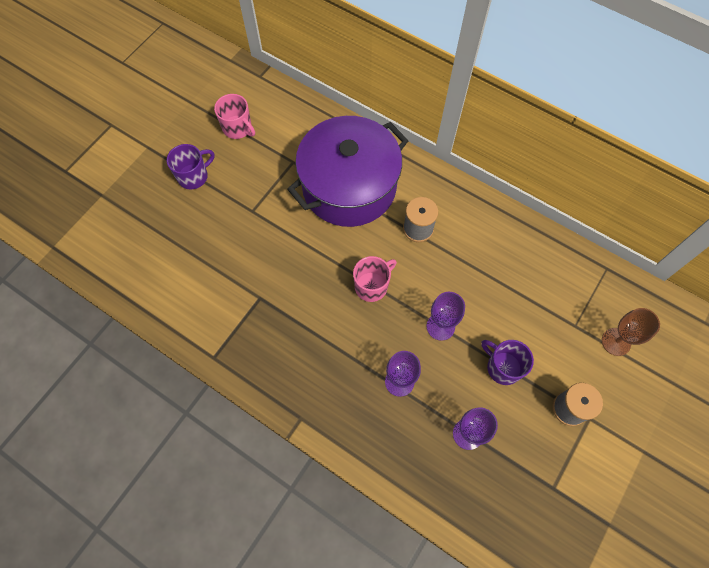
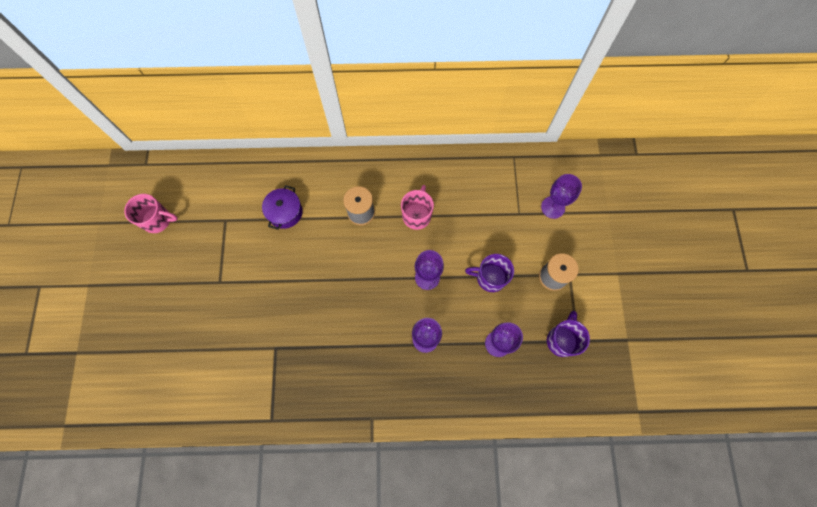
camera: 35 degrees left, 5 degrees up
(194, 176) = (148, 284): purple mug -> purple mug (561, 340)
(349, 187) = (285, 212): purple pot -> purple pot, size x0.40
(372, 286) = (356, 280): pink mug -> pink mug (417, 215)
(616, 342) = (553, 207): brown goblet -> purple goblet

